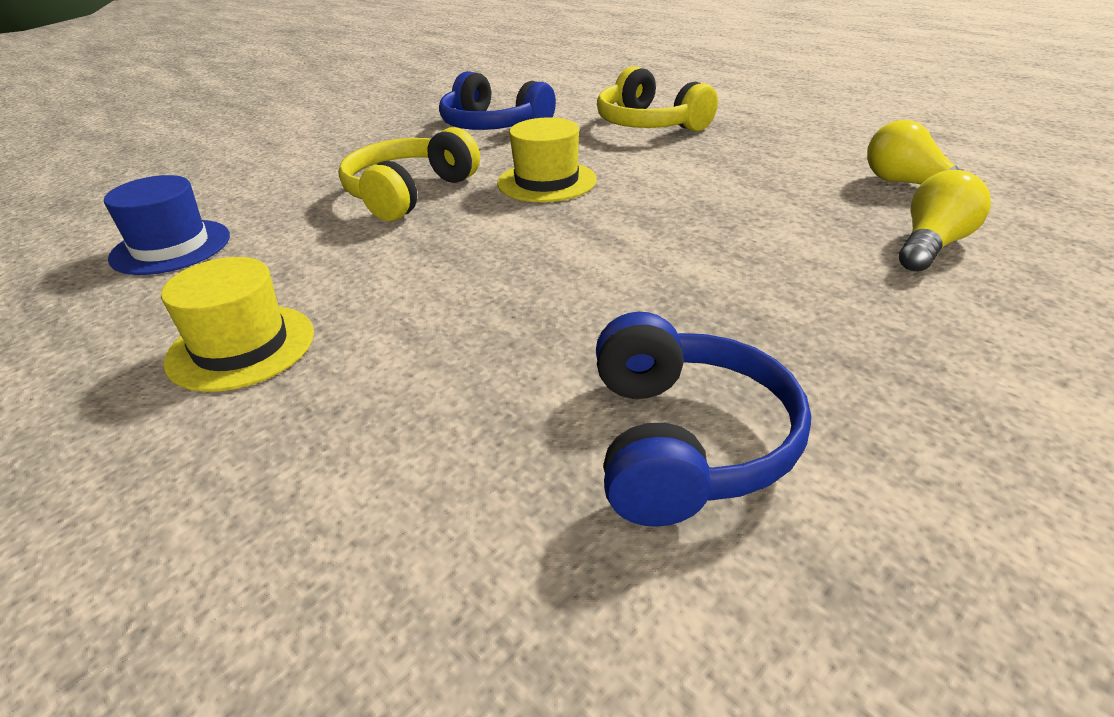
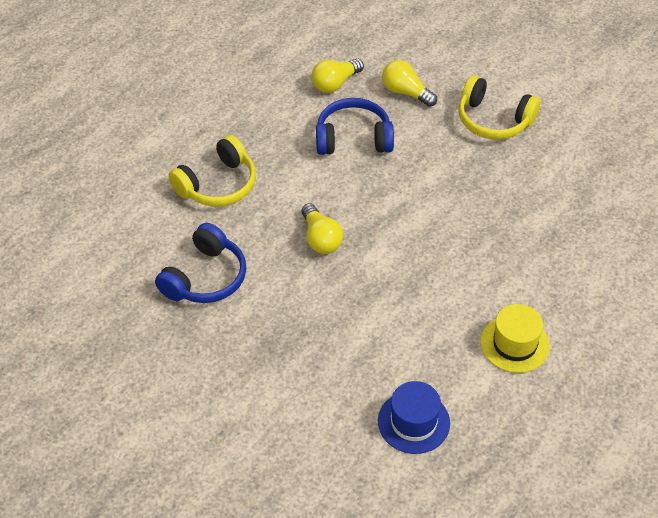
camera: 95 degrees left, 15 degrees up
(408, 193) = (335, 310): yellow headphones -> yellow headphones (493, 120)
(546, 181) = (320, 238): yellow hat -> yellow light bulb
(685, 442) = (555, 188): blue headphones -> blue headphones (353, 138)

